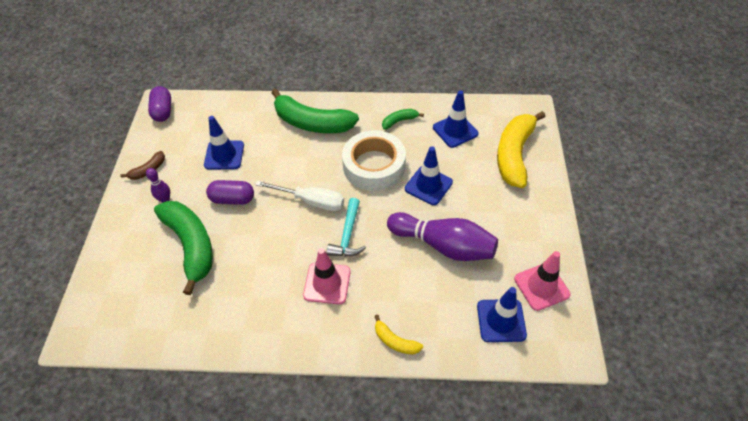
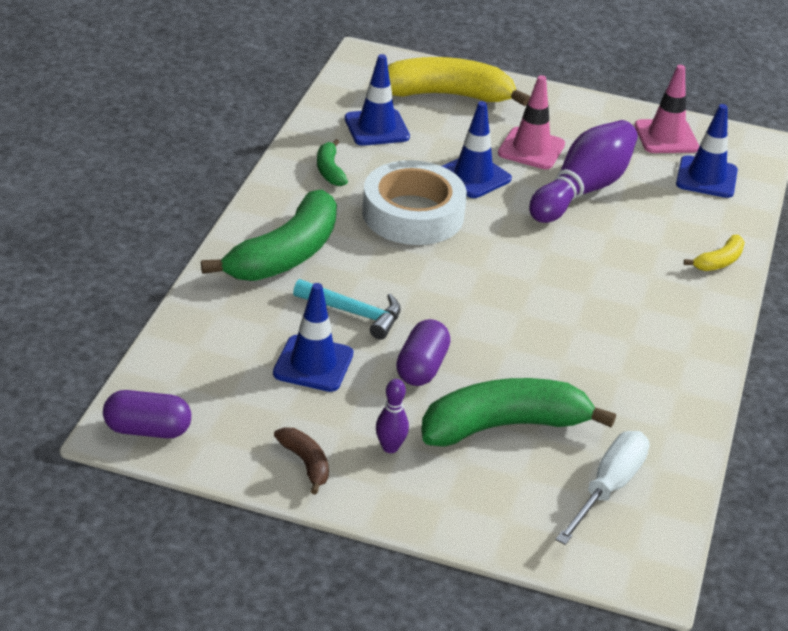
camera: 80 degrees left, 15 degrees down
(311, 201) = (460, 287): white screwdriver -> white screwdriver (608, 488)
(327, 283) = (616, 299): pink traffic cone -> pink traffic cone (531, 149)
(348, 235) = (538, 265): turquoise hammer -> turquoise hammer (354, 313)
(514, 155) = (447, 95): yellow banana -> yellow banana turned 150 degrees clockwise

